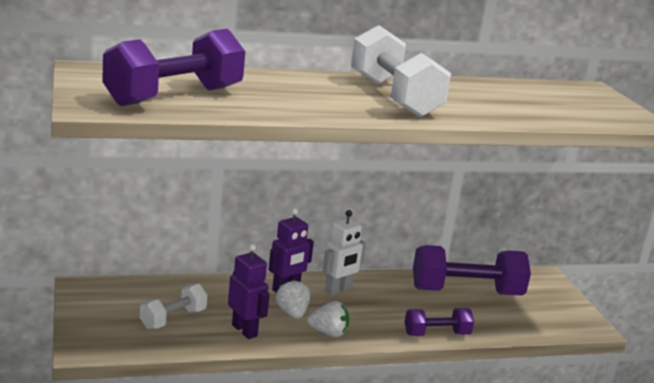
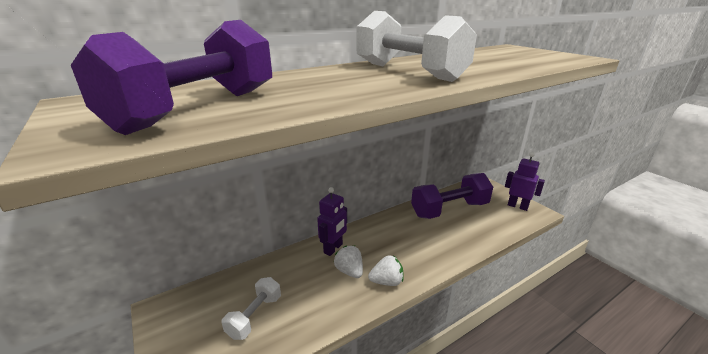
camera: 15 degrees left, 5 degrees up
(245, 330) = (321, 305): purple robot -> purple robot (517, 206)
(338, 290) = (370, 236): white robot -> none
(436, 334) = (458, 253): purple dumbbell -> none

